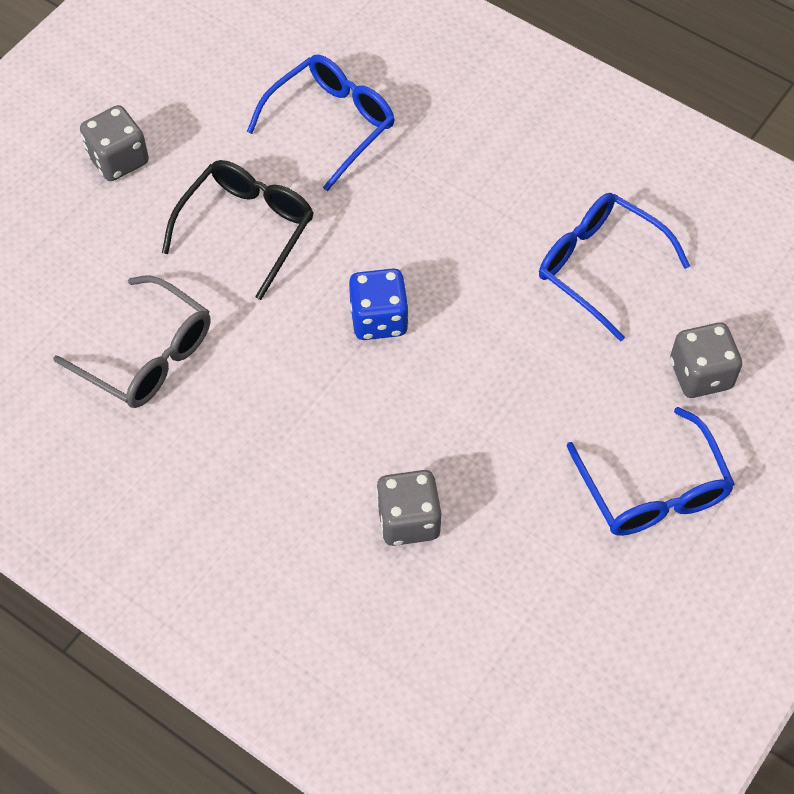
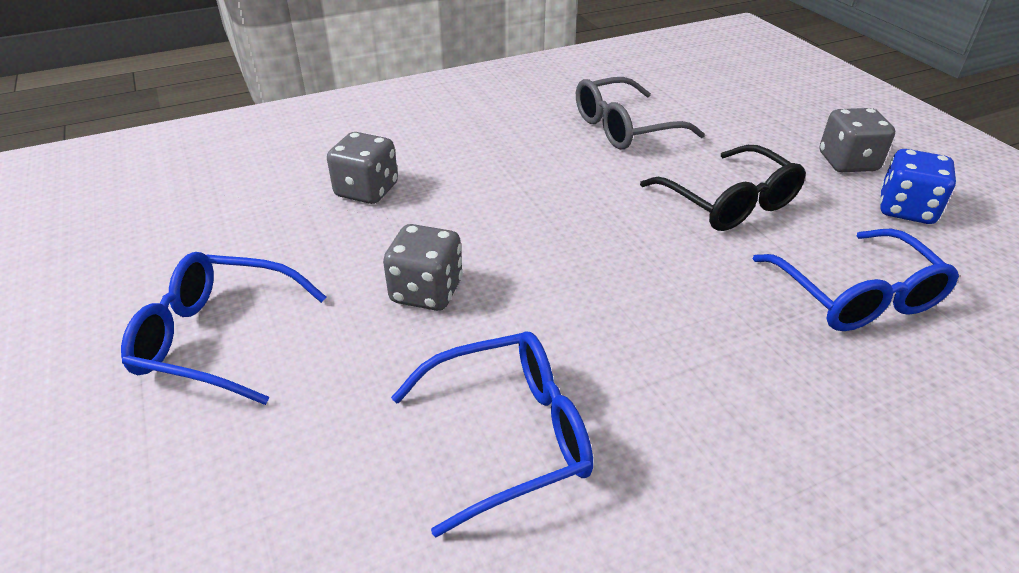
camera: 120 degrees right, 20 degrees down
(379, 319) = (570, 240): blue dice -> blue dice (906, 209)
(700, 374) = (283, 454): grey dice -> grey dice (426, 292)

